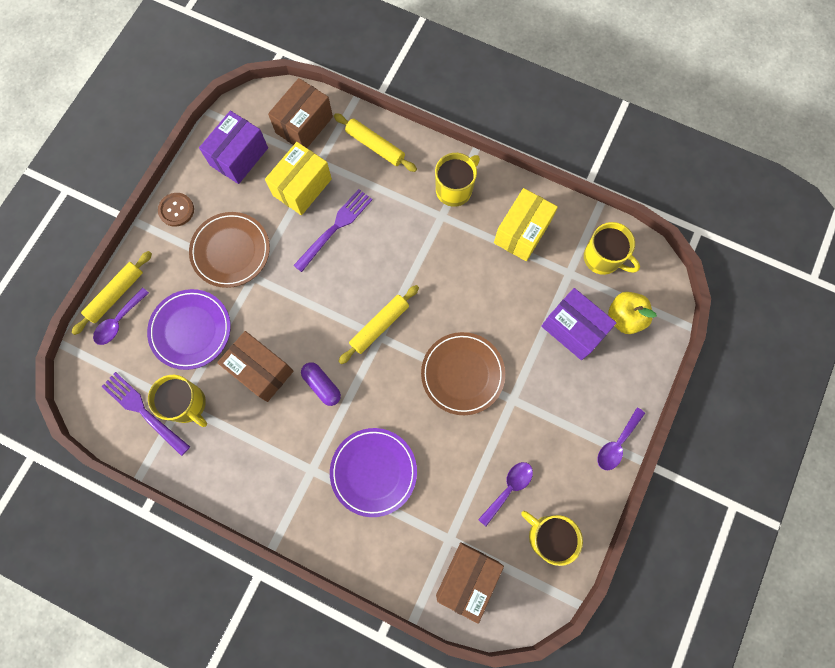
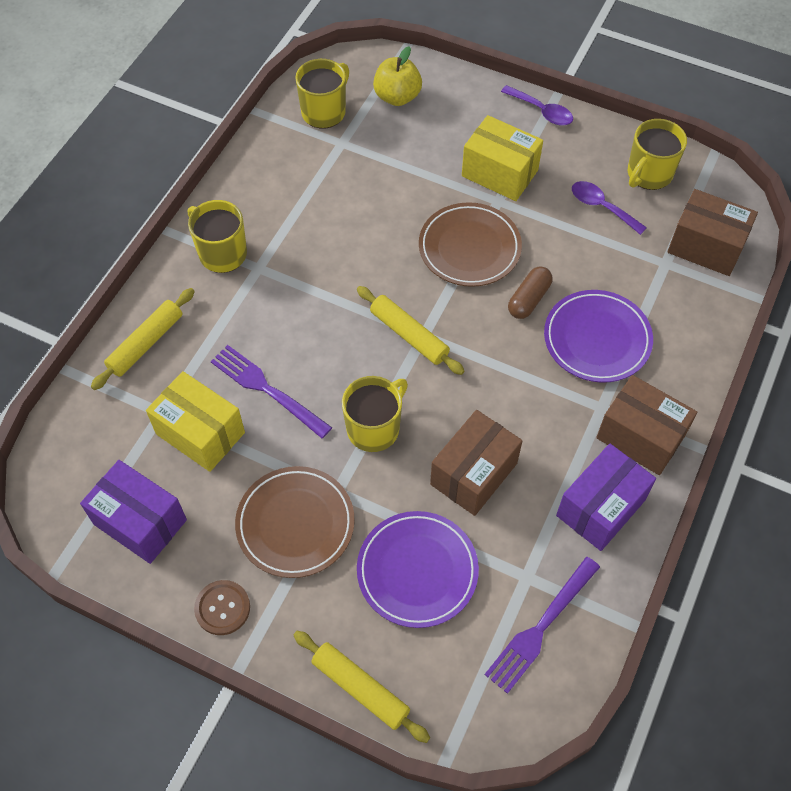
camera: 90 degrees left, 15 degrees down
(119, 321) = (404, 678): purple spoon -> none
(187, 404) = (526, 566): yellow mug -> yellow mug (374, 428)
(304, 125) = (98, 434): brown box -> brown box (640, 437)
(322, 385) = (491, 399): purple capsule -> none
(412, 419) = (529, 299): none -> brown capsule
(522, 232) = (286, 185): yellow box -> yellow box (499, 173)
(573, 329) = (411, 142): purple box -> purple box (600, 507)

